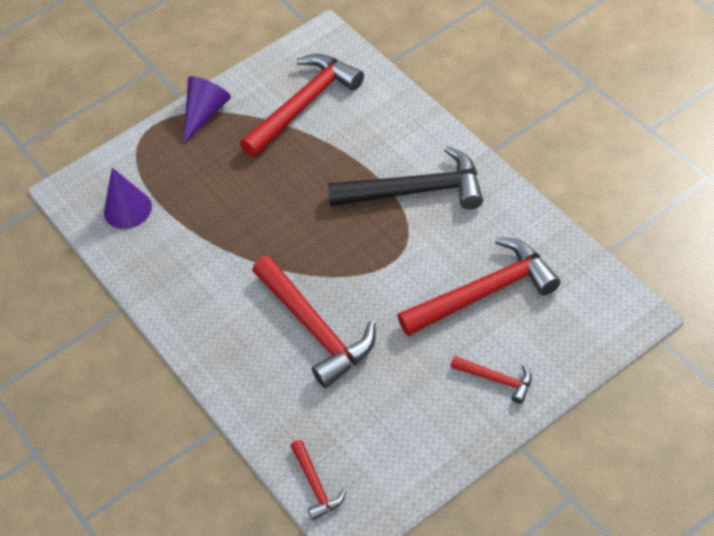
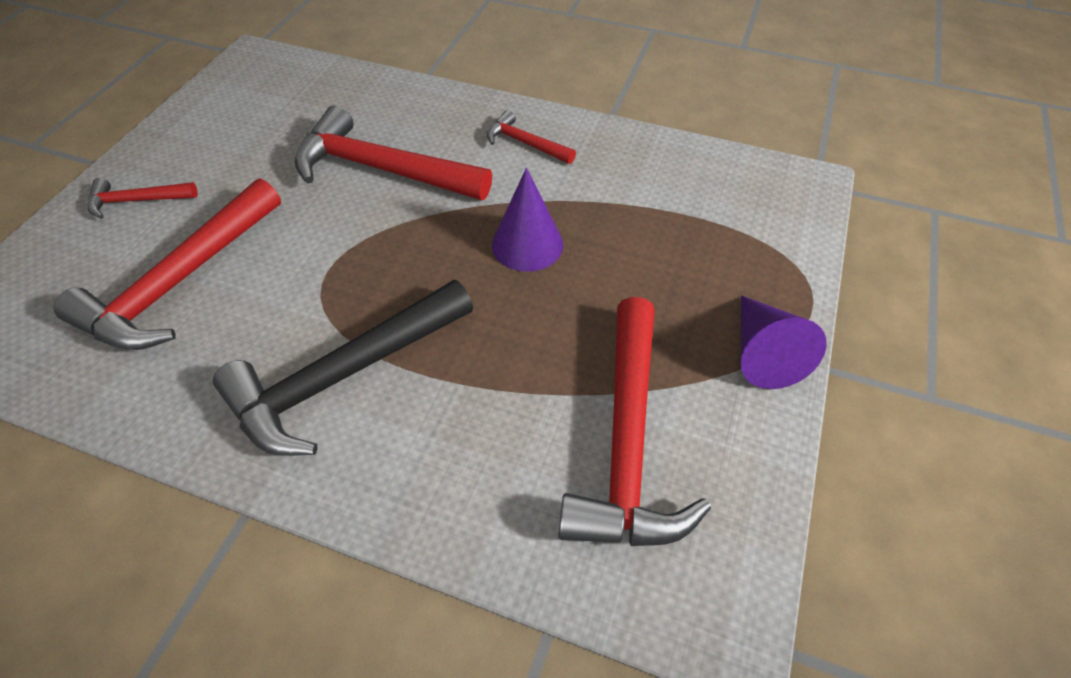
camera: 140 degrees right, 0 degrees up
(127, 209) = (714, 193): purple cone -> purple cone (527, 244)
(316, 485) = (300, 68): red hammer -> red hammer (525, 143)

